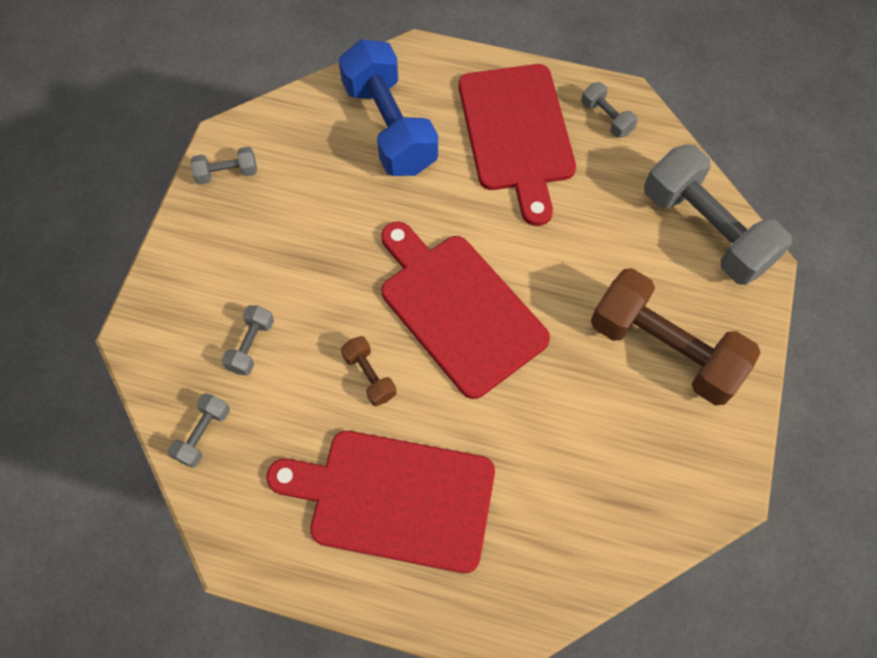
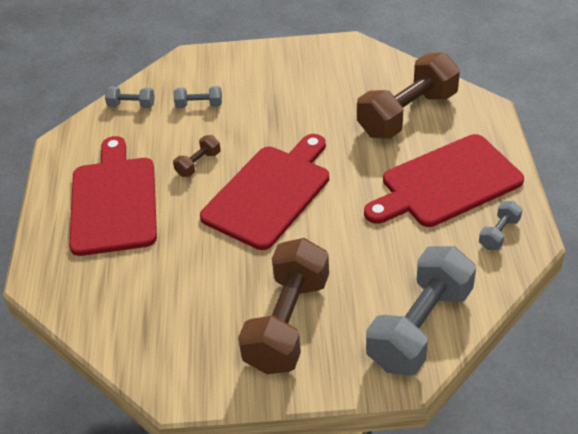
camera: 75 degrees right, 20 degrees down
(227, 173) = (322, 54): grey dumbbell -> none
(390, 127) = (407, 114): blue dumbbell -> brown dumbbell

